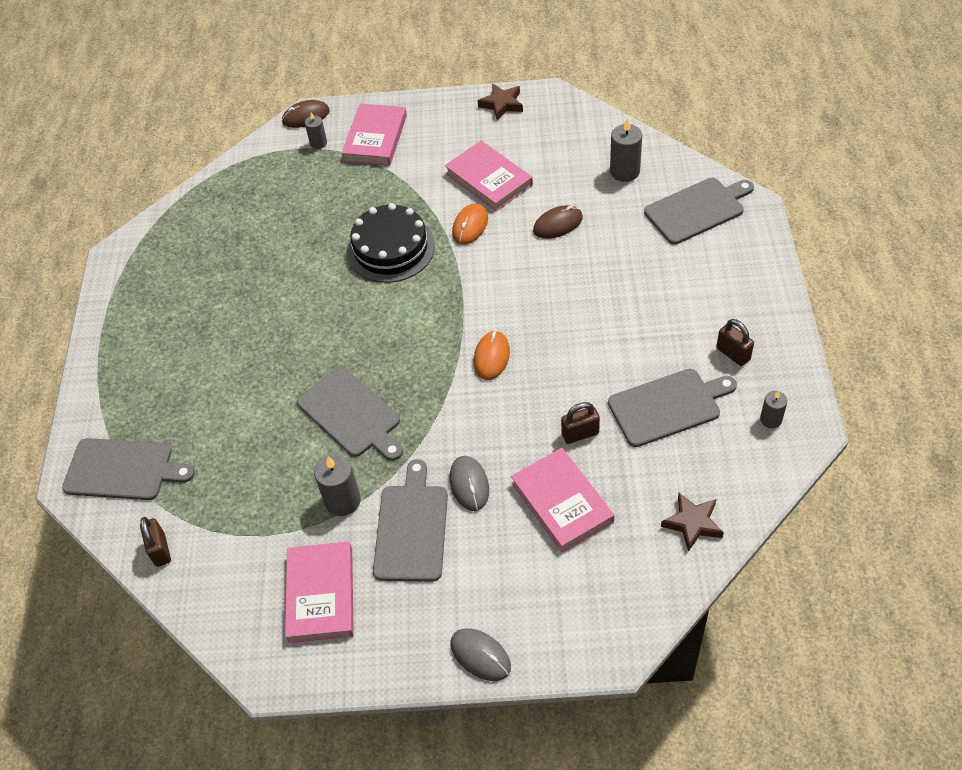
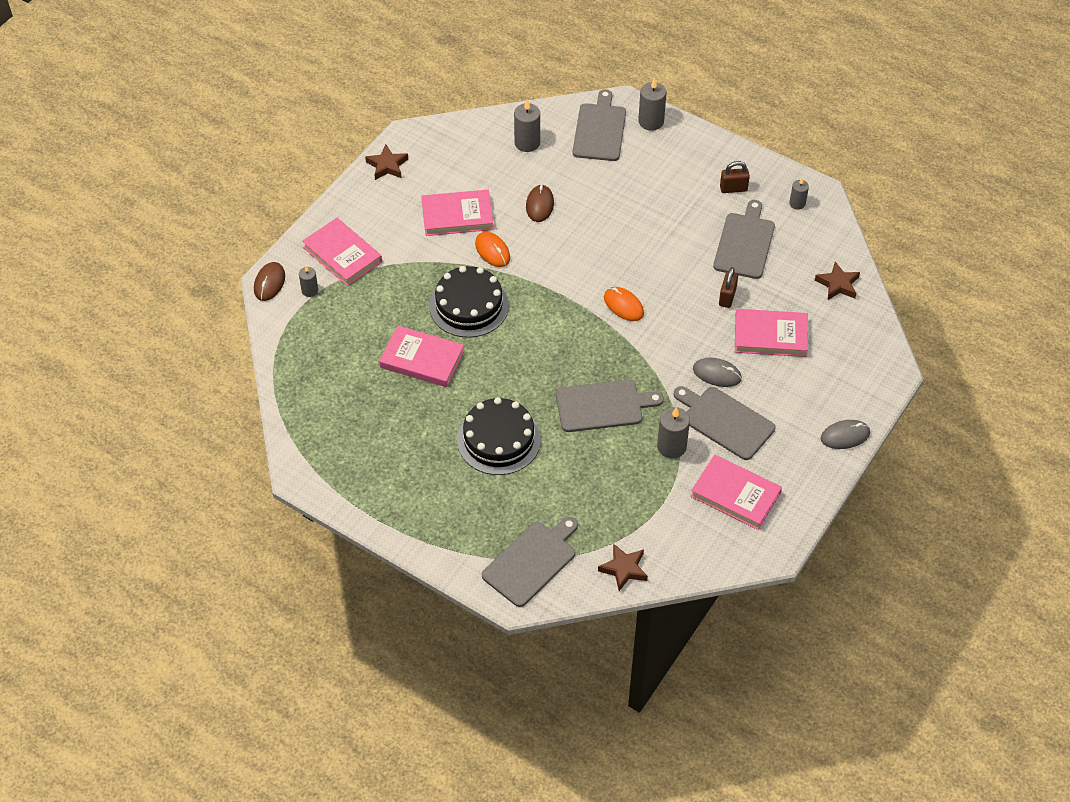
camera: 60 degrees left, 0 degrees up
(160, 550) = (624, 569): brown padlock -> brown star
(250, 361) = (498, 439): none -> black cake
(302, 255) = (422, 359): none -> pink book
(750, 239) = (651, 121): none -> grey candle

